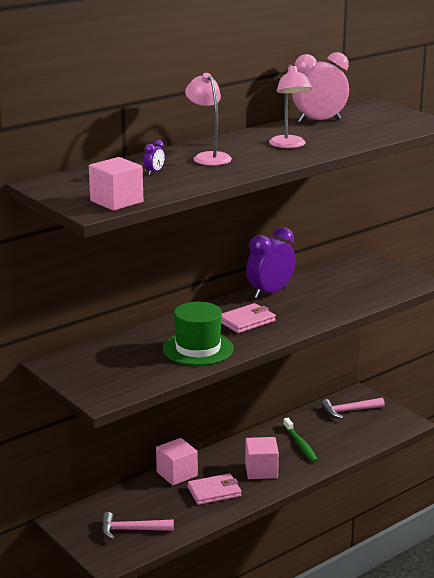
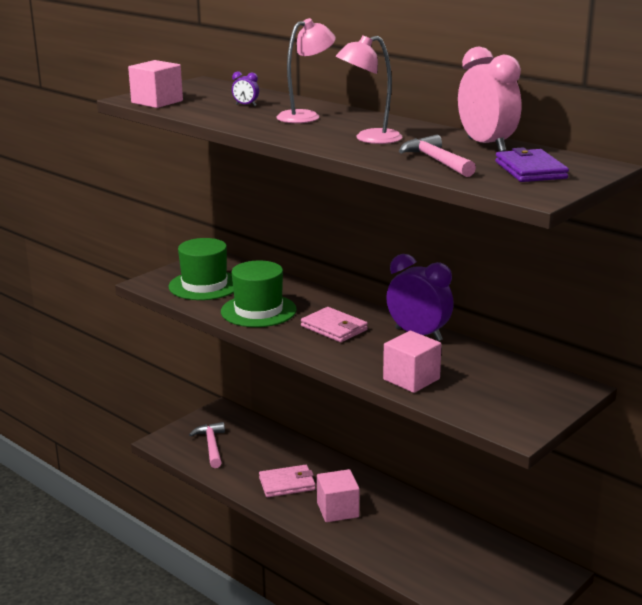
camera: 80 degrees right, 0 degrees up
(125, 370) = (204, 285): none -> green hat
(177, 474) = (313, 457): pink cube -> pink cube (411, 379)
(214, 492) = (287, 484): pink wallet -> pink wallet turned 75 degrees counterclockwise
(300, 444) = (404, 533): green toothbrush -> none
(349, 411) = (505, 567): pink hammer -> pink hammer (436, 161)
(381, 118) = (530, 170): none -> purple wallet

